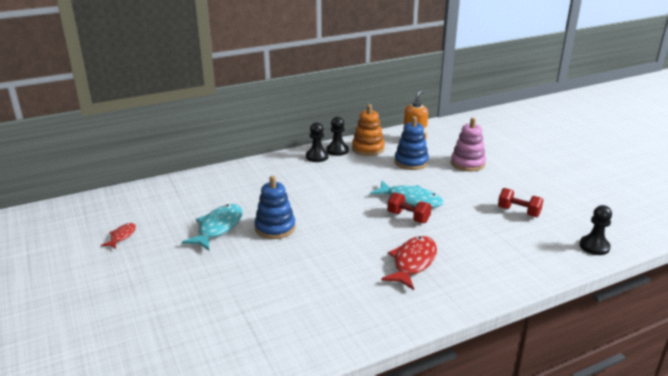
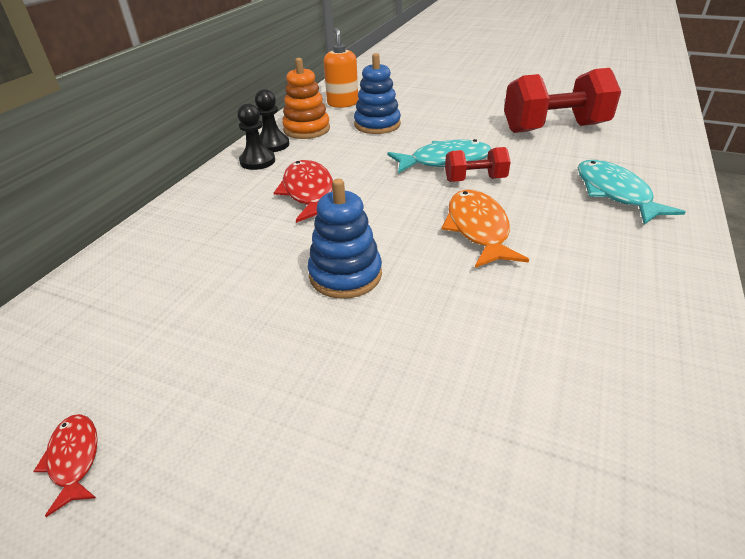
camera: 40 degrees left, 10 degrees up
(218, 228) = (257, 324): turquoise fish -> turquoise fish (615, 193)
(364, 240) = (478, 229): none -> orange fish
(412, 263) = (569, 225): red fish -> red fish (309, 193)
(467, 163) = (433, 105): pink stacking toy -> none
(518, 212) = (554, 128): red dumbbell -> red dumbbell, size x1.95
(594, 246) = (659, 130): black pawn -> none

